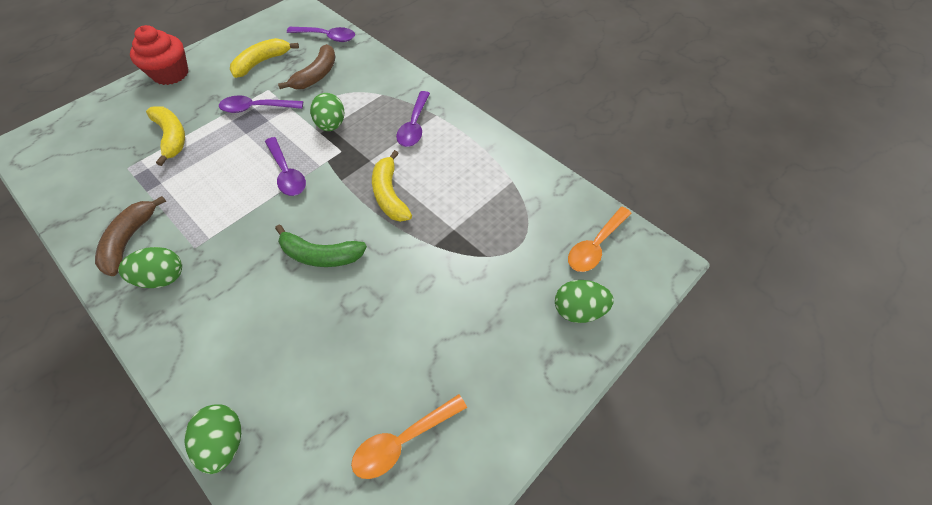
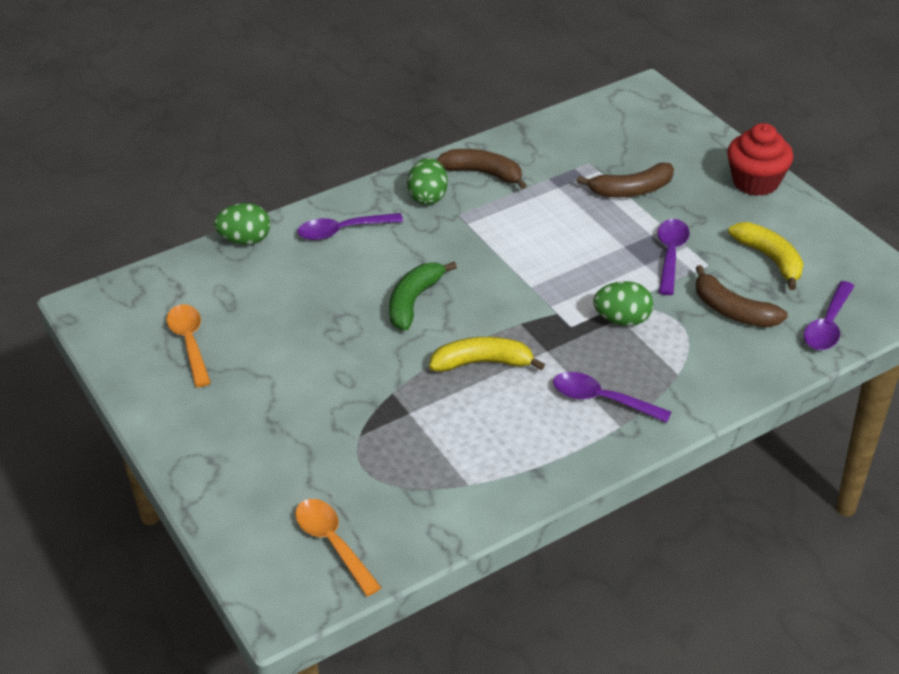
camera: 105 degrees right, 15 degrees down
(172, 137) = (631, 190): yellow banana -> brown banana
(287, 173) = (544, 279): purple spoon -> purple spoon (342, 231)
(578, 310) = (255, 501): green egg -> none

